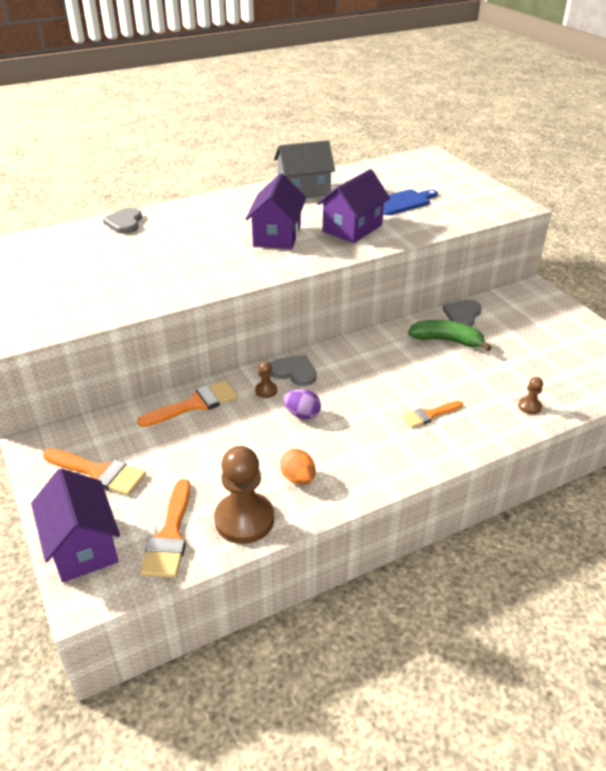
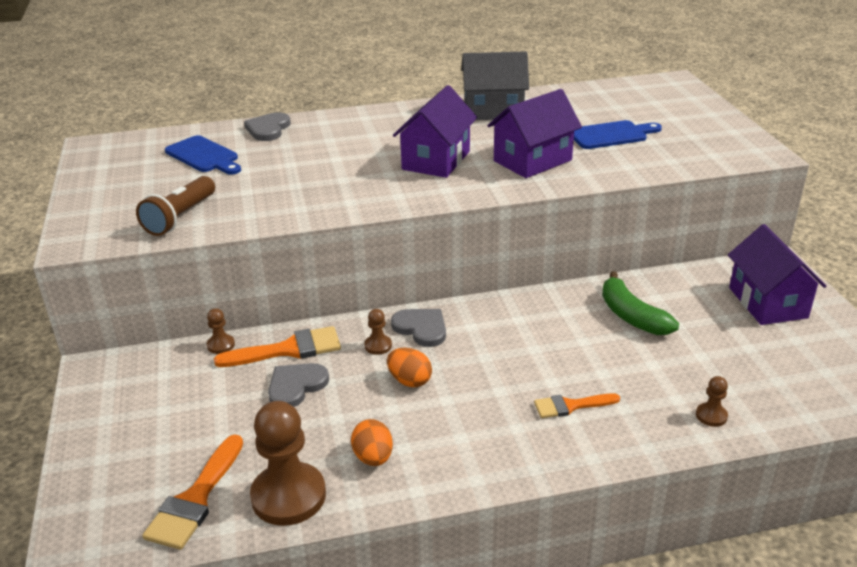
camera: 15 degrees right, 5 degrees down
(80, 251) = (204, 156): none -> blue cutting board
(83, 546) = (95, 493): purple house -> purple house (767, 302)
(85, 307) = (180, 217): none -> brown flashlight
(99, 472) = (149, 411): orange brush -> none
(137, 409) = (221, 345): none -> brown pawn
(302, 414) = (409, 381): purple egg -> orange egg
(447, 341) = (631, 316): green banana -> green banana turned 150 degrees counterclockwise
(462, 314) = (665, 286): grey heart -> grey heart (296, 386)

